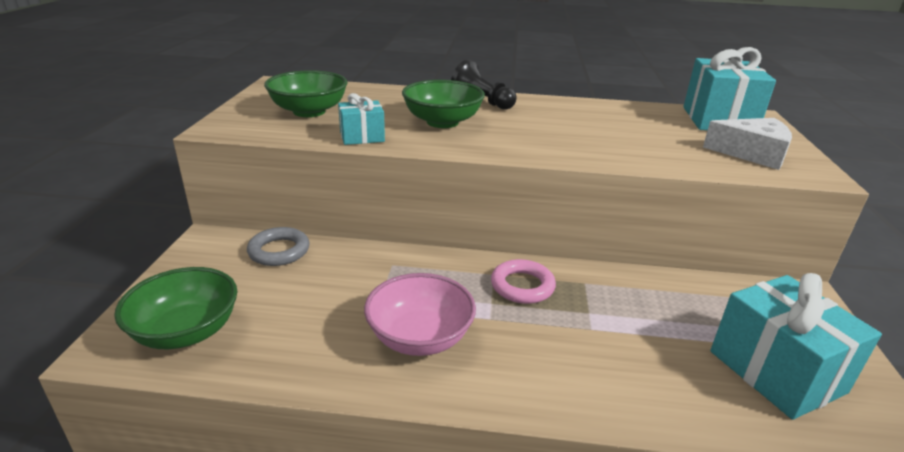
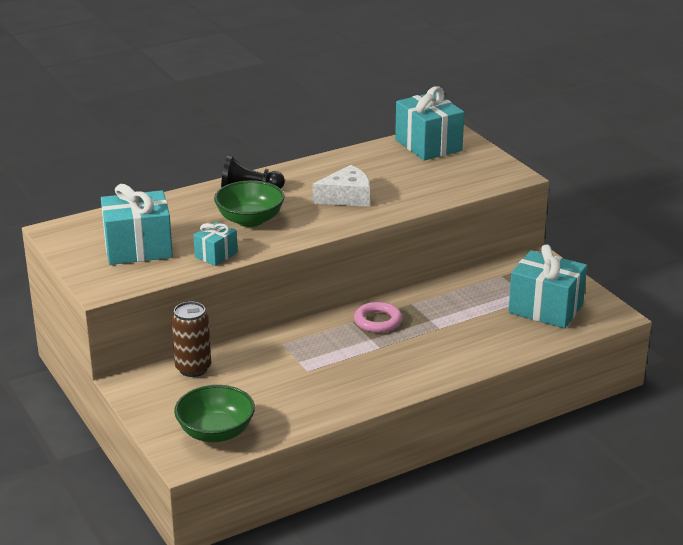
camera: 35 degrees left, 0 degrees up
(279, 251) = (193, 368): grey ring -> brown can
(309, 111) = (138, 248): green bowl -> turquoise gift
(420, 337) = (353, 374): pink bowl -> none
(752, 153) = (470, 171): white cheese -> white cheese (346, 197)

